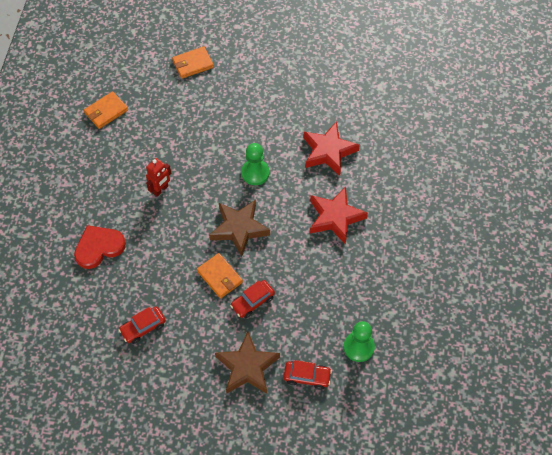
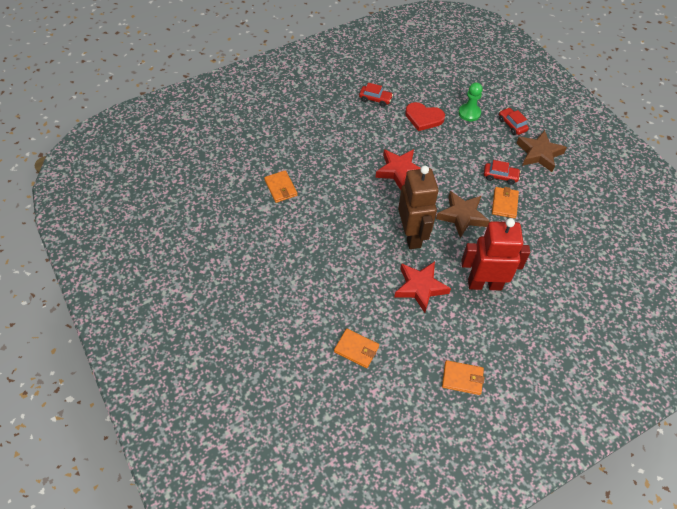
camera: 130 degrees left, 5 degrees down
(99, 247) = (564, 287): red heart -> red heart (423, 118)
(143, 327) = (580, 220): red car -> red car (375, 99)
(160, 189) = (484, 284): red robot -> red robot, size x2.12
(255, 173) = (412, 236): green pawn -> brown robot
(328, 151) = (352, 205): red star -> red star (420, 287)
(395, 110) = (281, 188): none -> orange wallet

